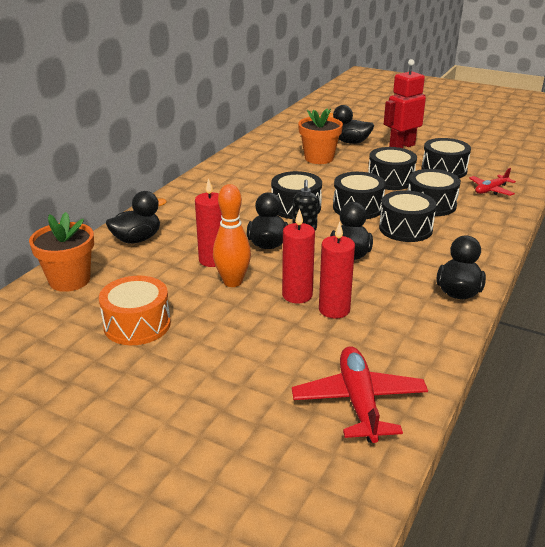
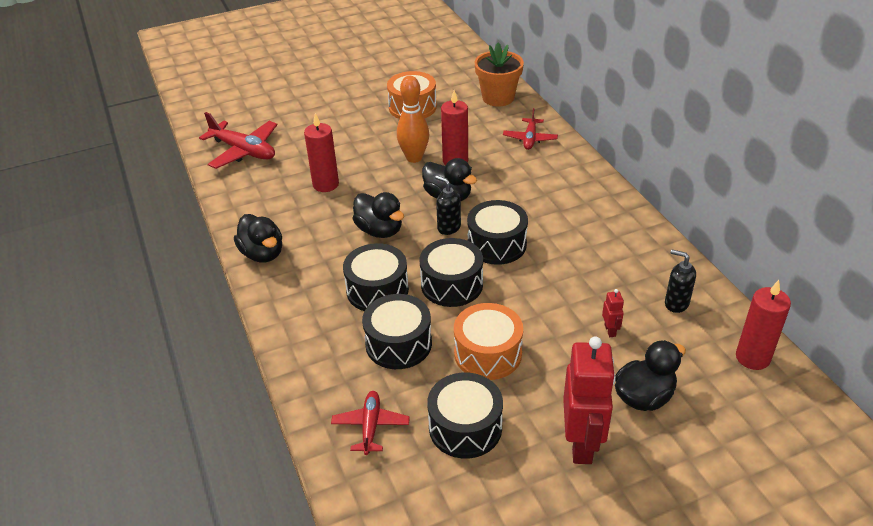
camera: 130 degrees right, 10 degrees up
(137, 239) = (530, 139): black duck -> red plane
(271, 149) = (676, 303): none -> black soap dispenser
(297, 295) = (362, 177): red candle -> red candle (752, 357)
(319, 158) = (610, 330): orange flower pot -> red robot
(390, 180) = (488, 353): black drum -> orange drum

